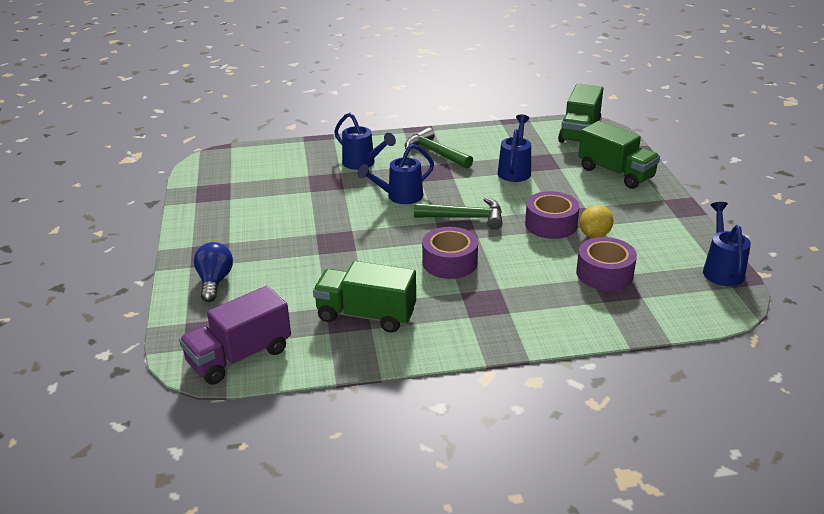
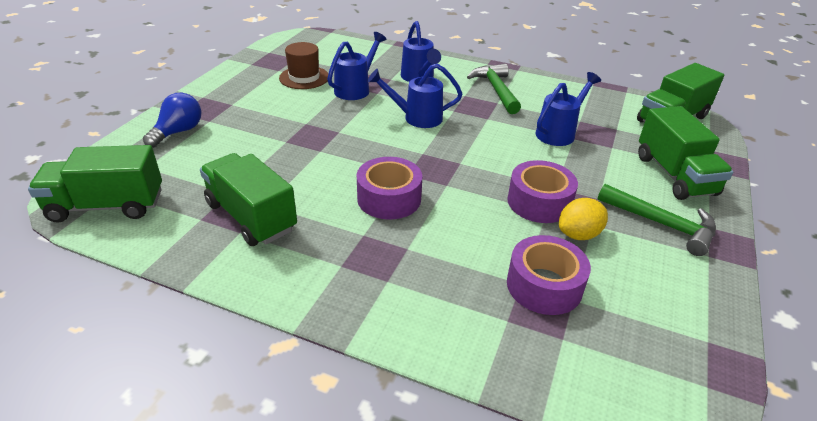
camera: 30 degrees right, 5 degrees up
(239, 356) = (107, 206): purple truck -> green truck
(263, 197) = (304, 77): none -> brown hat
(465, 218) = (455, 160): green hammer -> green hammer (662, 224)
(721, 269) = (712, 353): blue watering can -> blue watering can (355, 89)

